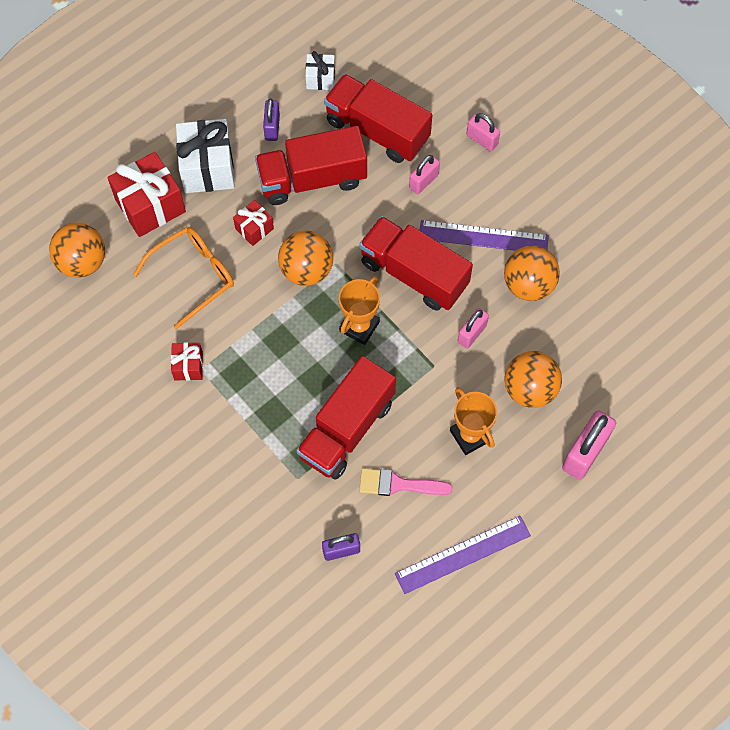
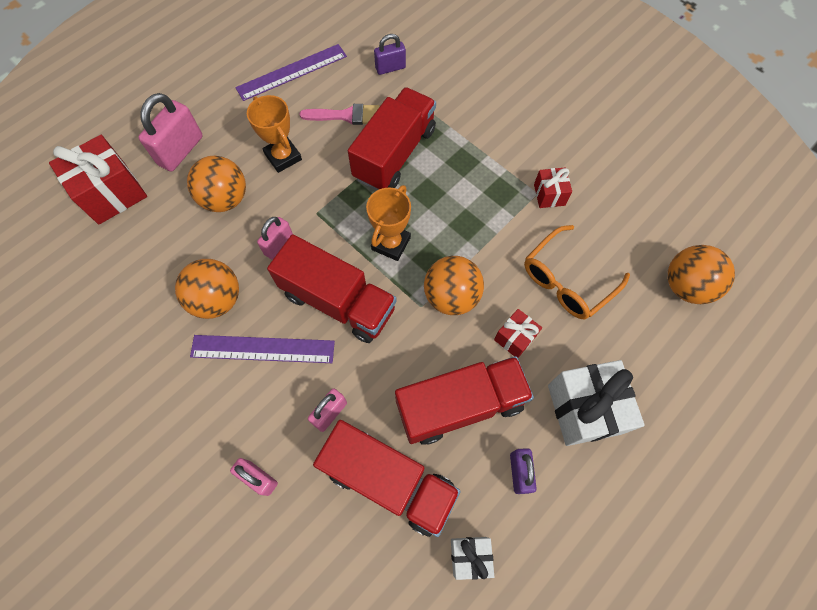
camera: 175 degrees right, 0 degrees up
(150, 206) = (635, 355): red gift -> red gift (112, 194)

